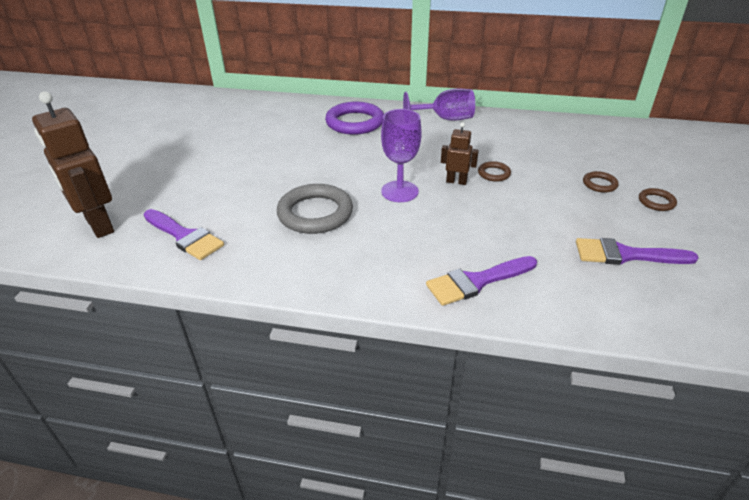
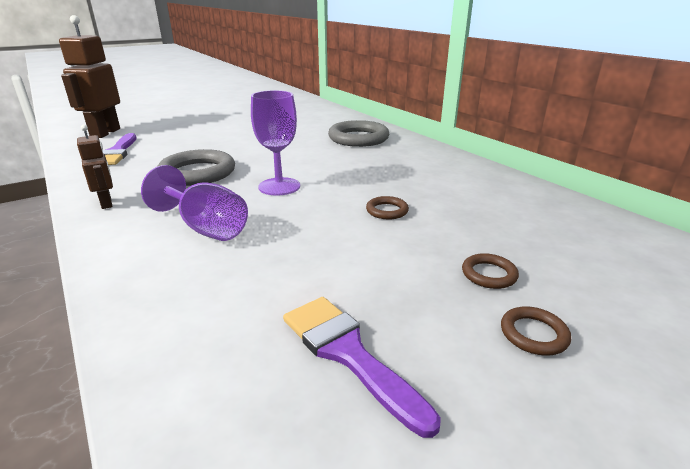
camera: 45 degrees right, 10 degrees down
(355, 122) = (358, 138): purple ring -> grey ring
(445, 119) = (440, 160): purple goblet -> purple goblet (205, 228)
(456, 181) = (338, 201): brown robot -> brown robot (107, 203)
(476, 282) = (165, 271): purple brush -> none

